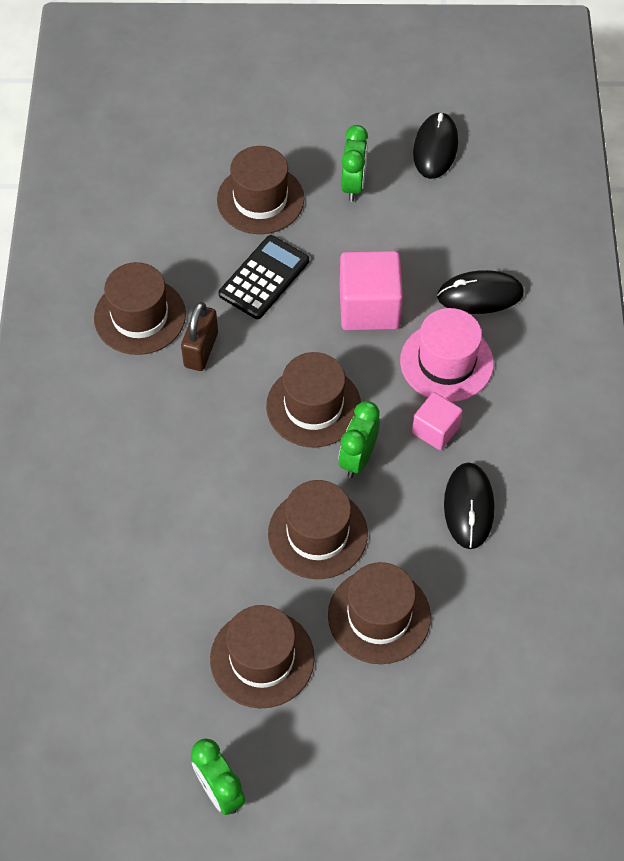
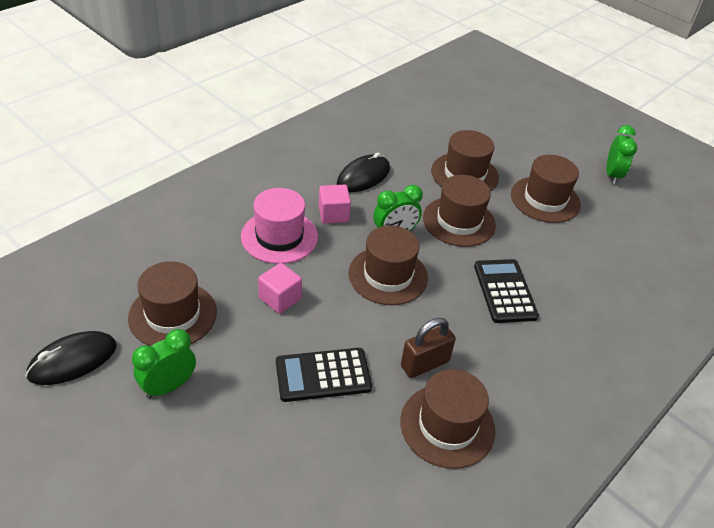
camera: 140 degrees left, 15 degrees down
(199, 482) = (505, 291): none -> black calculator
(260, 199) = (249, 439): brown hat -> brown hat (173, 315)
(369, 307) = (280, 298): pink cube -> pink cube, size x0.59
(480, 295) = (206, 251): black mouse -> none

